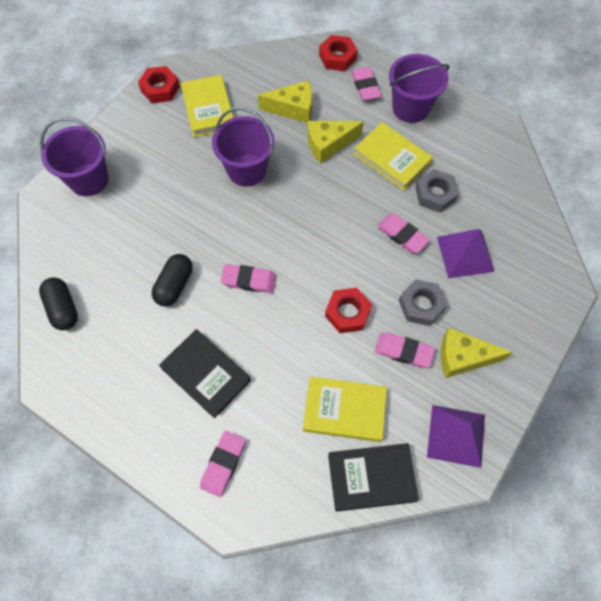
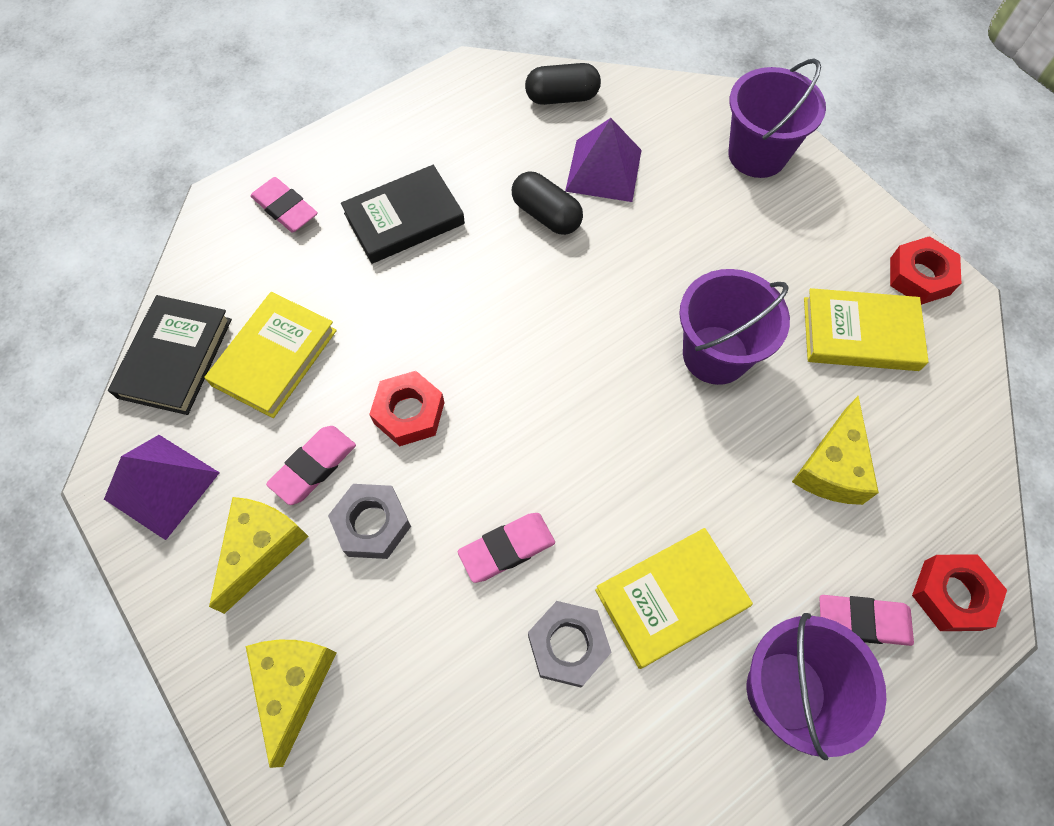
camera: 110 degrees right, 0 degrees up
(249, 280) = (517, 302): pink eraser -> none
(328, 144) = (735, 498): yellow cheese -> yellow cheese (293, 685)
(465, 254) = (429, 642): purple pyramid -> purple pyramid (604, 170)

